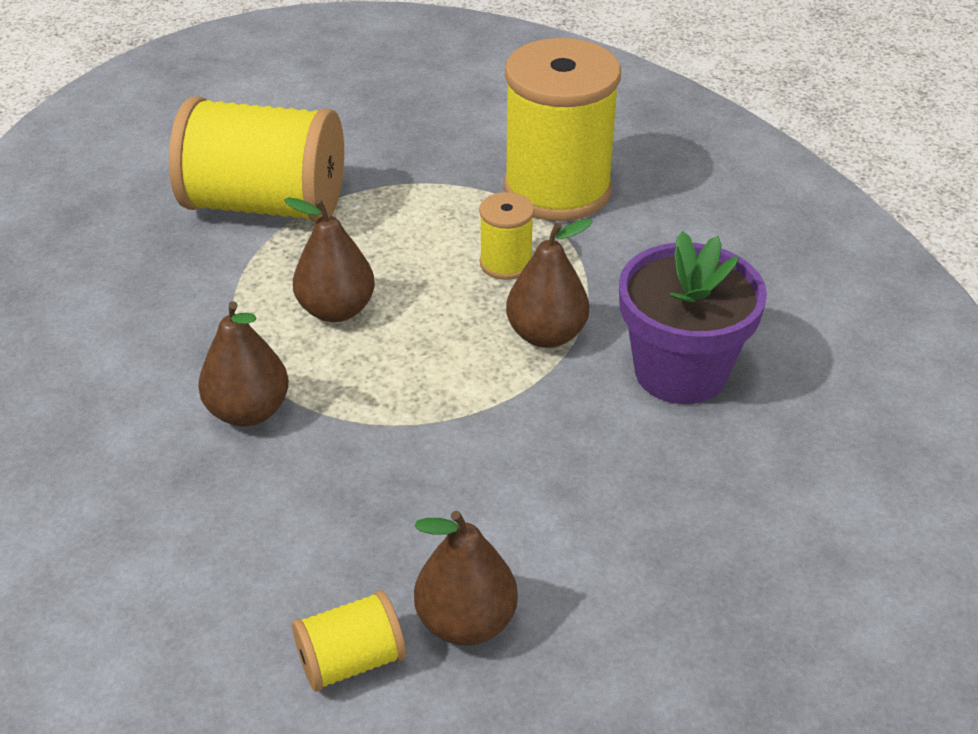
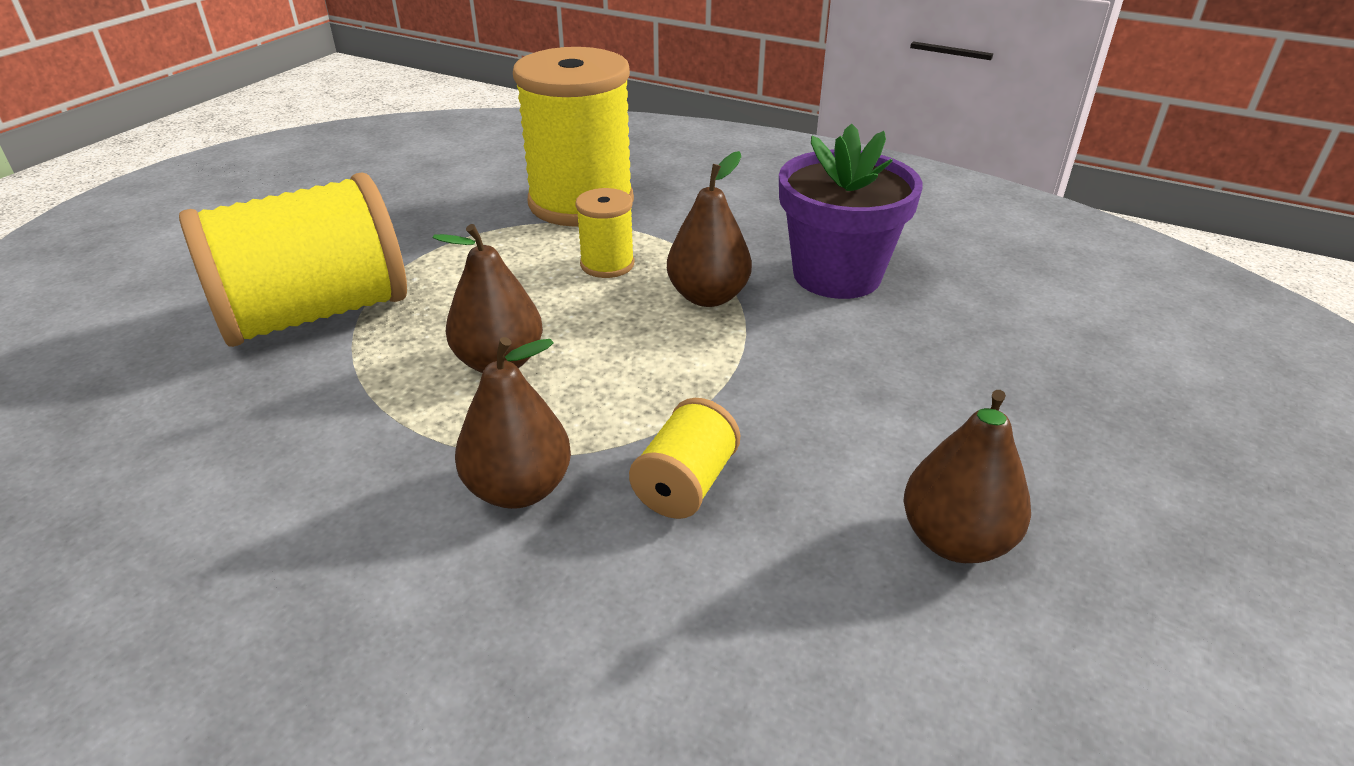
camera: 40 degrees left, 5 degrees down
(351, 661) = (917, 646): yellow spool -> yellow spool (685, 484)

